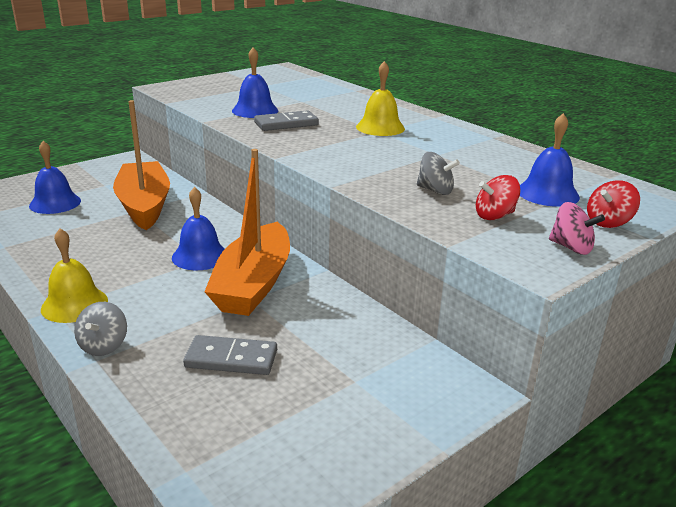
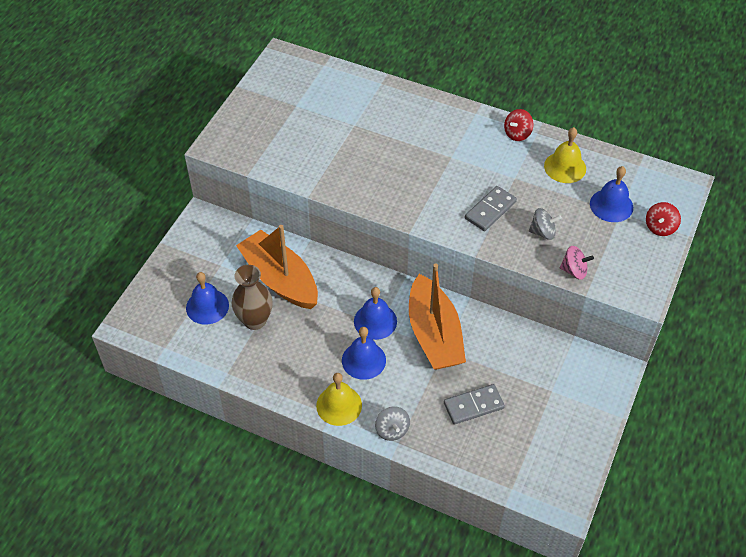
camera: 25 degrees left, 25 degrees up
(83, 222) = (255, 320): none -> brown vase
(255, 110) = (332, 160): blue bell -> blue bell (363, 360)
(286, 124) = (375, 174): grey domino -> grey domino (490, 210)
(380, 127) = (448, 150): yellow bell -> yellow bell (565, 167)
(494, 216) = (594, 249): red spinning top -> red spinning top (517, 134)
(571, 247) = (651, 266): pink spinning top -> pink spinning top (574, 270)

